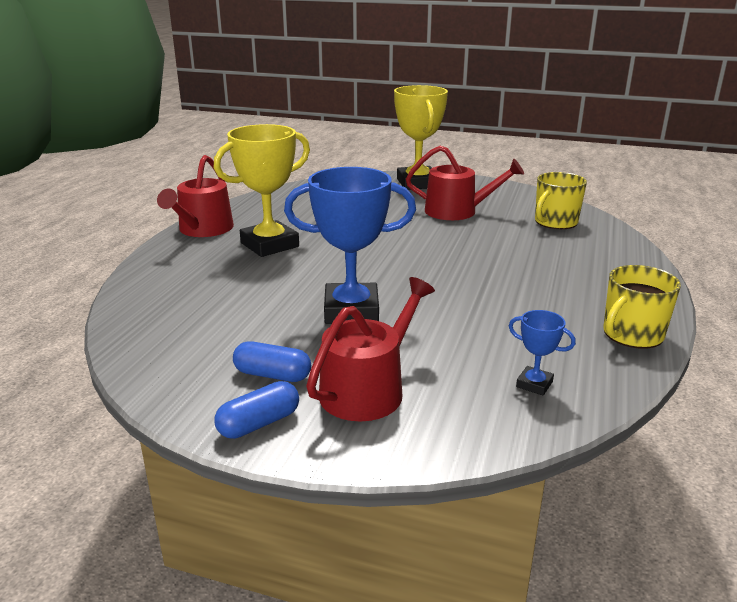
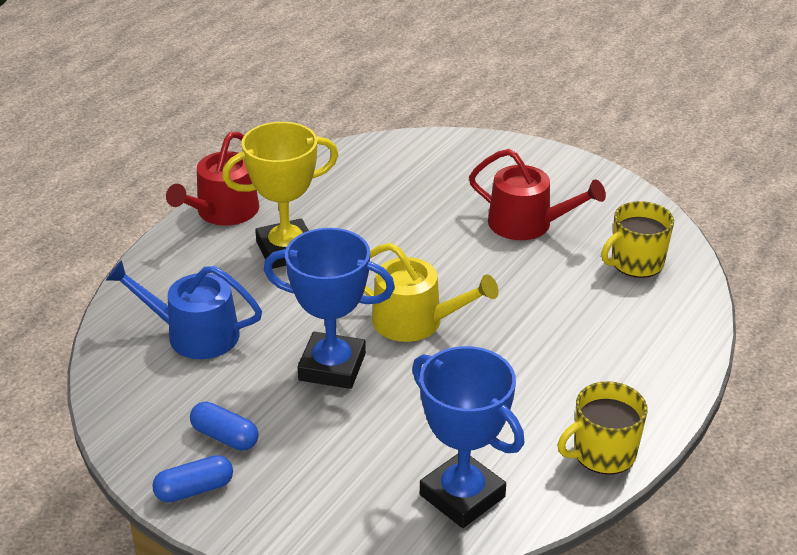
camera: 15 degrees right, 10 degrees up
(208, 305) = (194, 334): none -> blue watering can
(368, 389) = (305, 470): red watering can -> none
(407, 273) = (416, 321): none -> yellow watering can
(417, 183) = (507, 161): yellow trophy -> none
(534, 384) = (462, 496): blue trophy -> blue trophy, size x2.20

